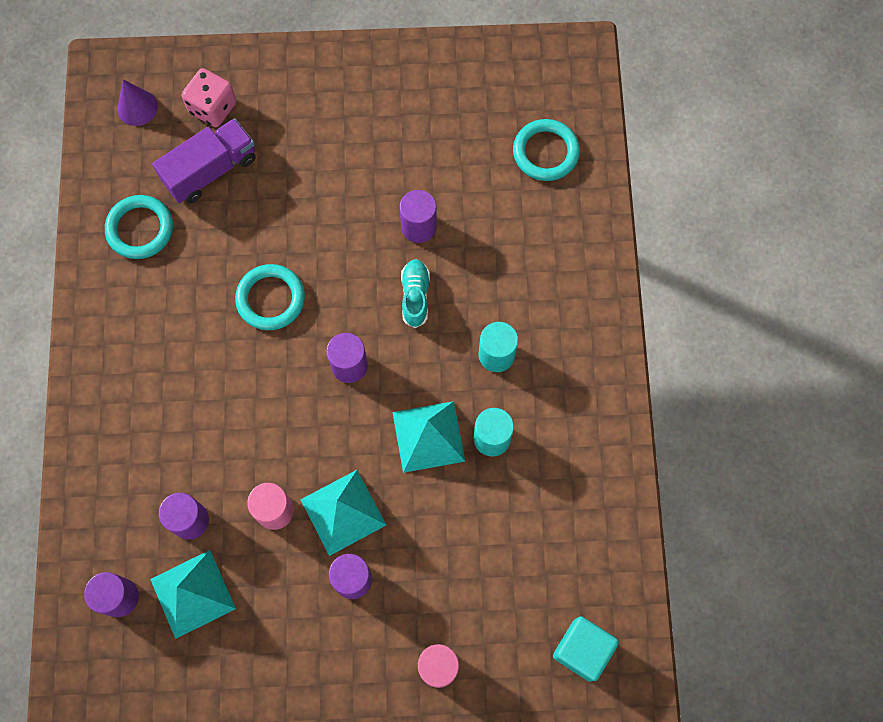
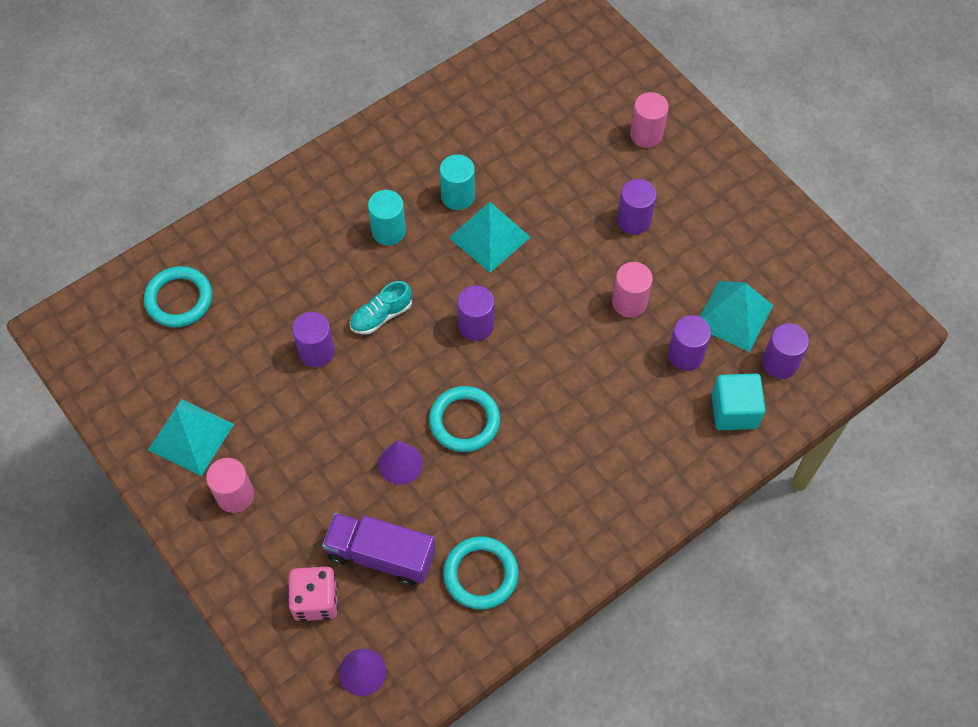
camera: 125 degrees left, 10 degrees down
(272, 229) = (400, 463): none -> purple cone
(338, 100) = (235, 495): none -> pink cylinder
(343, 512) = (592, 257): turquoise pyramid -> turquoise pyramid (191, 437)
(582, 650) = (563, 62): turquoise cube -> turquoise cube (734, 411)

